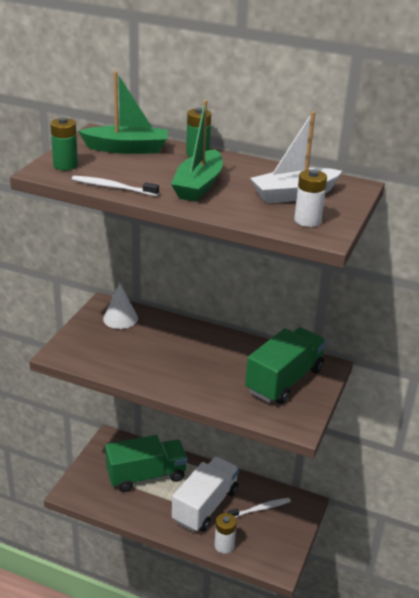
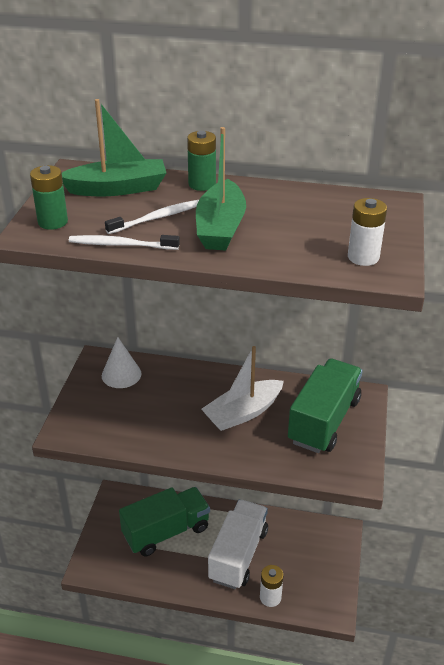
camera: 10 degrees left, 5 degrees up
(260, 509) = (297, 546): white toothbrush -> white toothbrush (157, 218)
(294, 195) = (333, 224): white boat -> white boat (243, 413)

